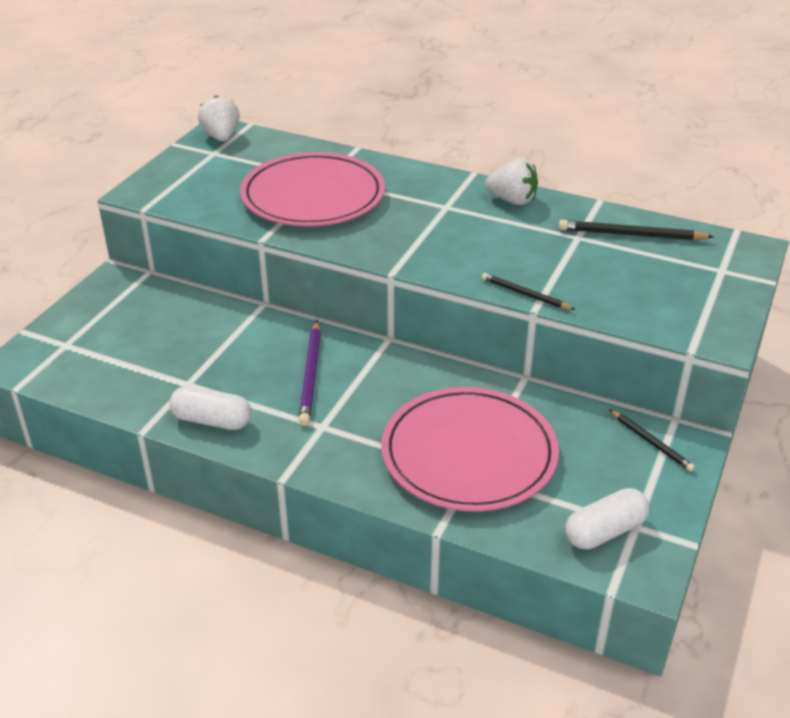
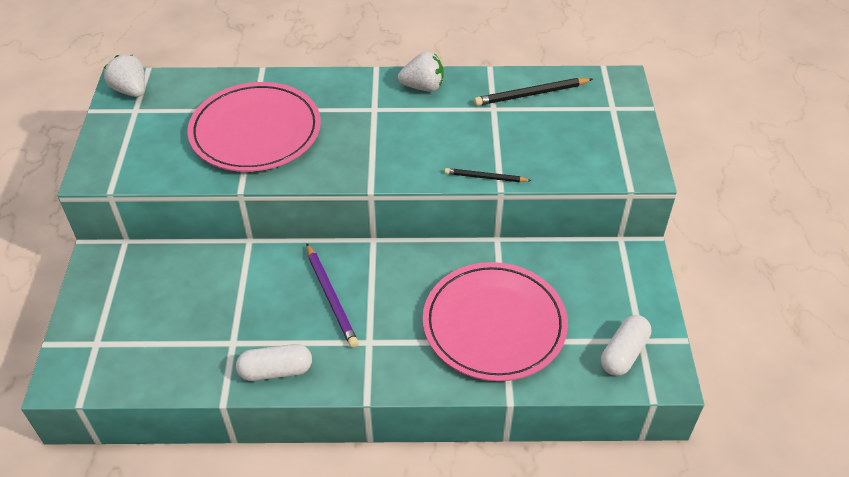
camera: 25 degrees left, 10 degrees up
(651, 442) = (615, 265): black pencil -> none

